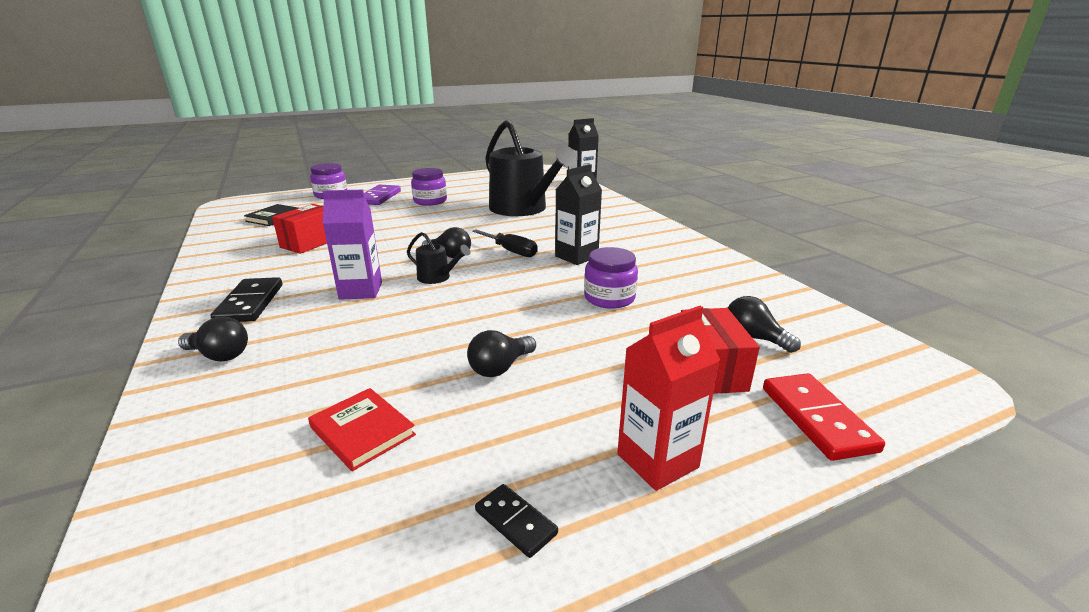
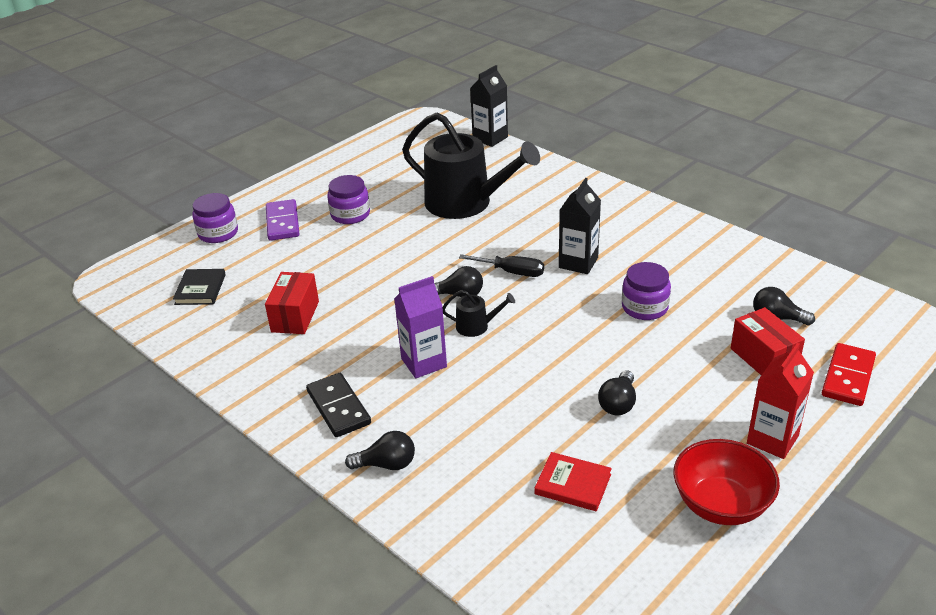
camera: 20 degrees left, 10 degrees up
(515, 522) = (721, 504): black domino -> red bowl
(817, 418) = (848, 377): red domino -> red domino turned 60 degrees clockwise

